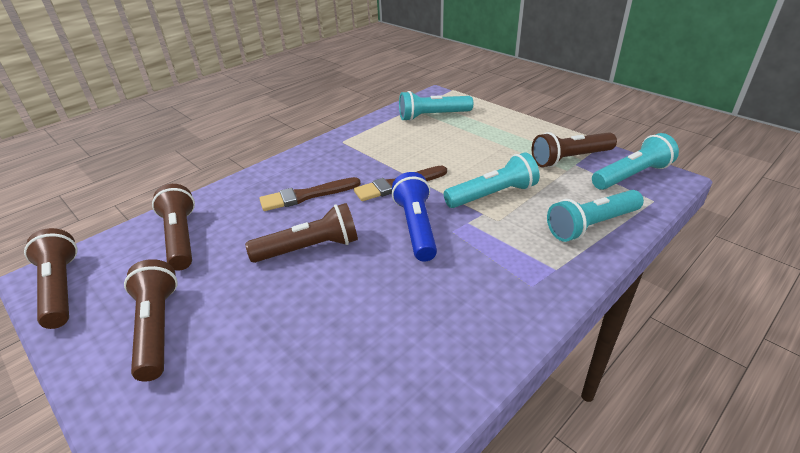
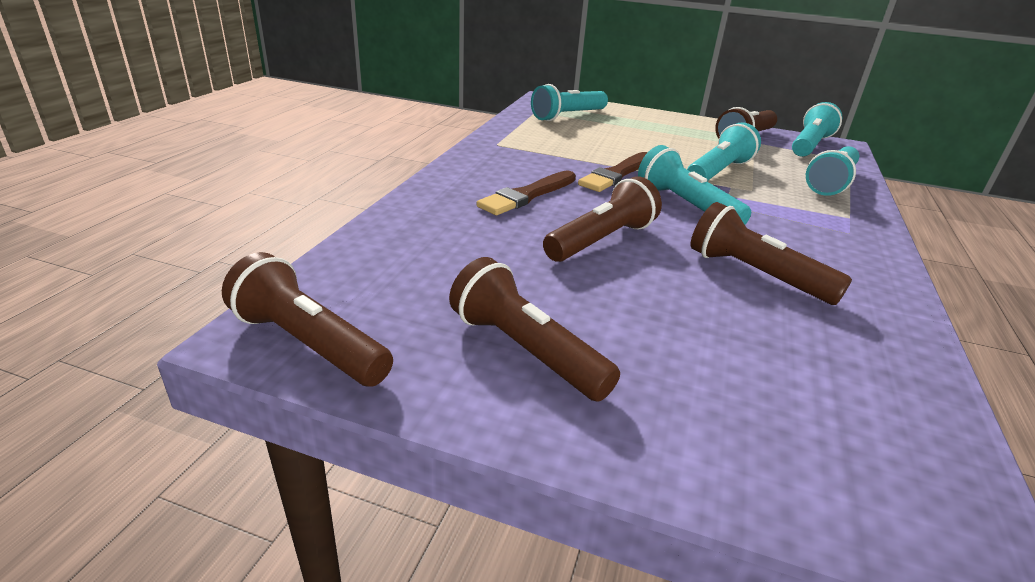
camera: 30 degrees left, 5 degrees down
(181, 238) = (420, 257): brown flashlight -> brown flashlight (755, 274)
(416, 227) = (686, 206): blue flashlight -> turquoise flashlight

